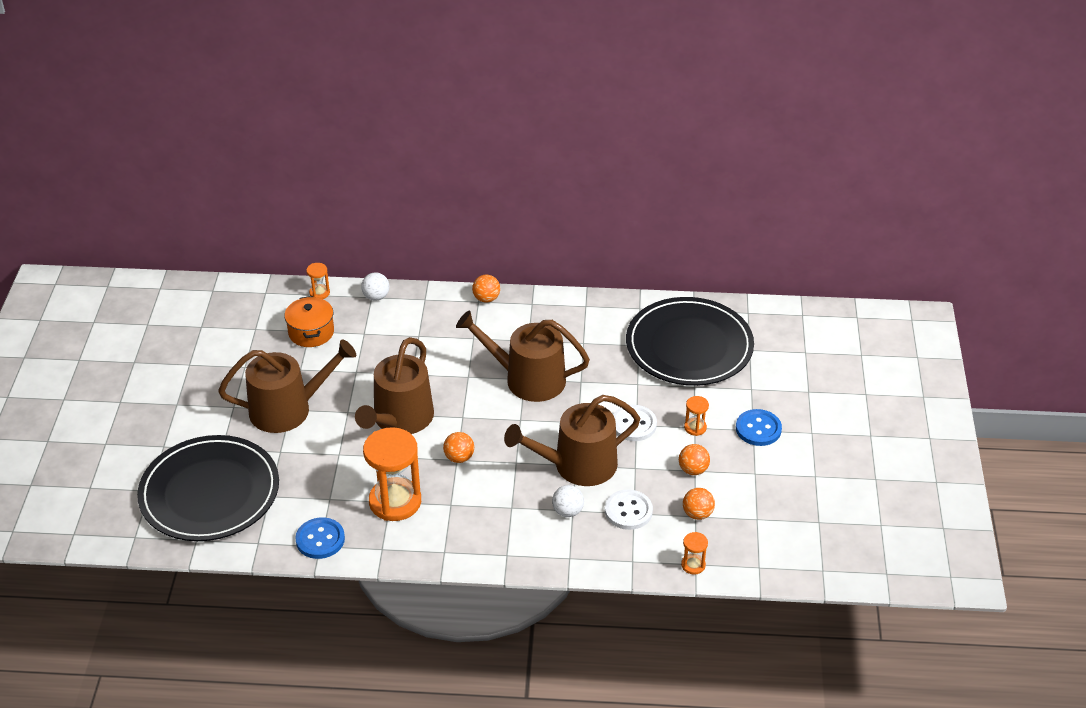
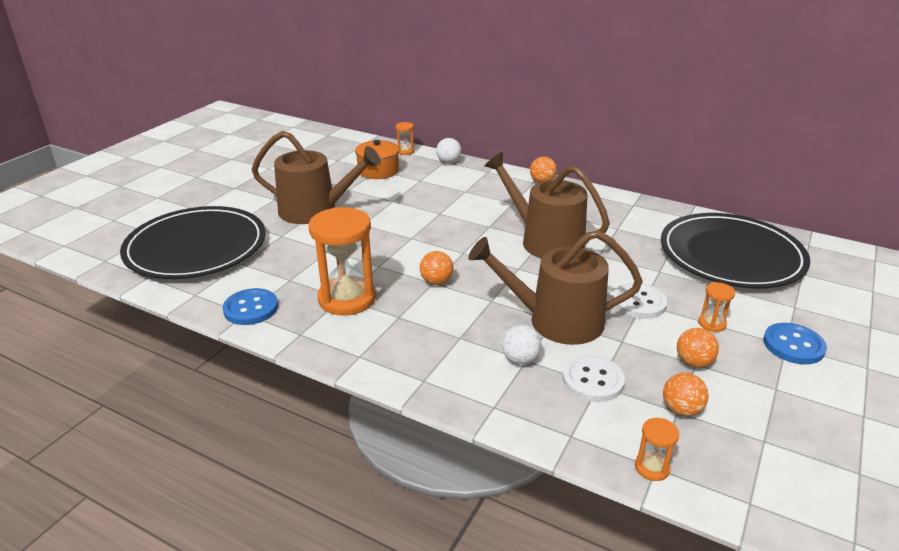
camera: 25 degrees right, 10 degrees down
(400, 419) = (404, 240): brown watering can -> none

